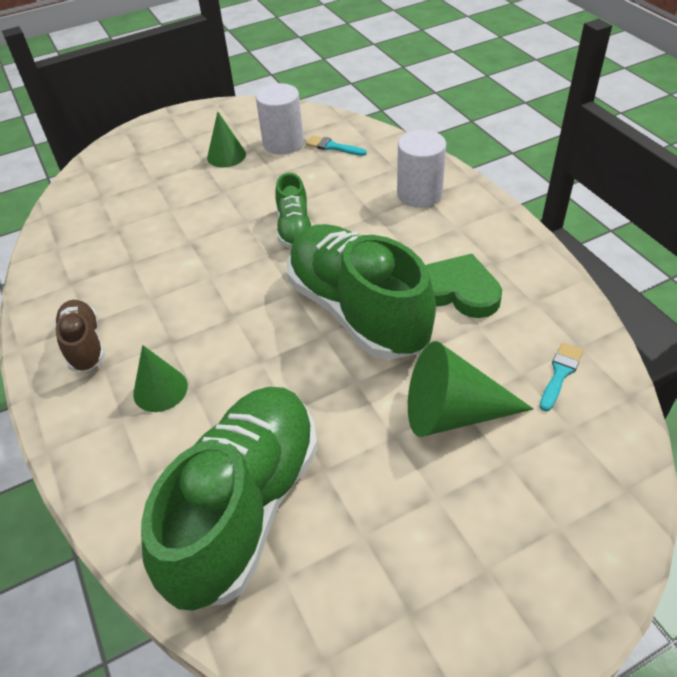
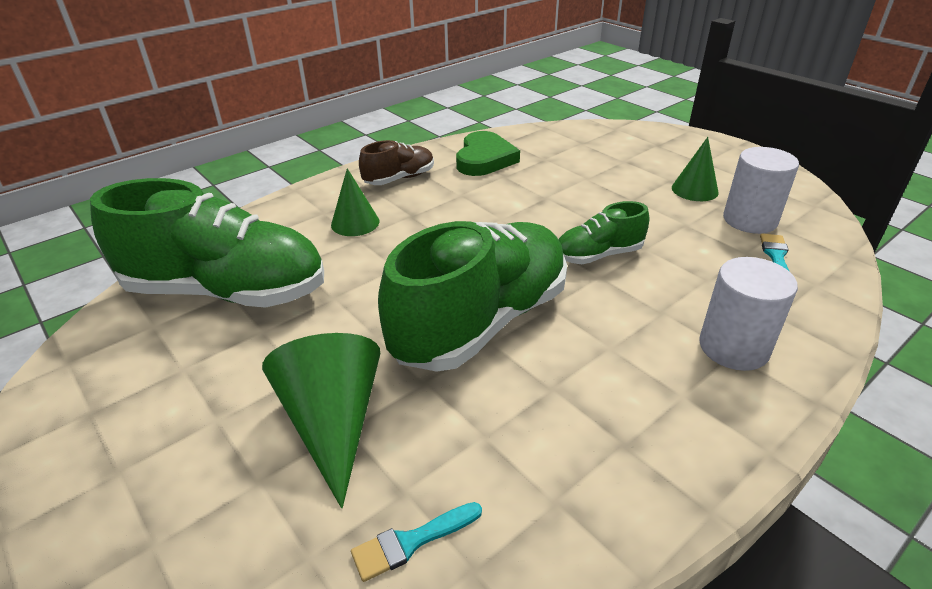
camera: 75 degrees right, 10 degrees down
(458, 291) = (547, 408): green heart -> green heart (484, 159)
(560, 373) = (411, 542): turquoise brush -> turquoise brush turned 135 degrees clockwise

